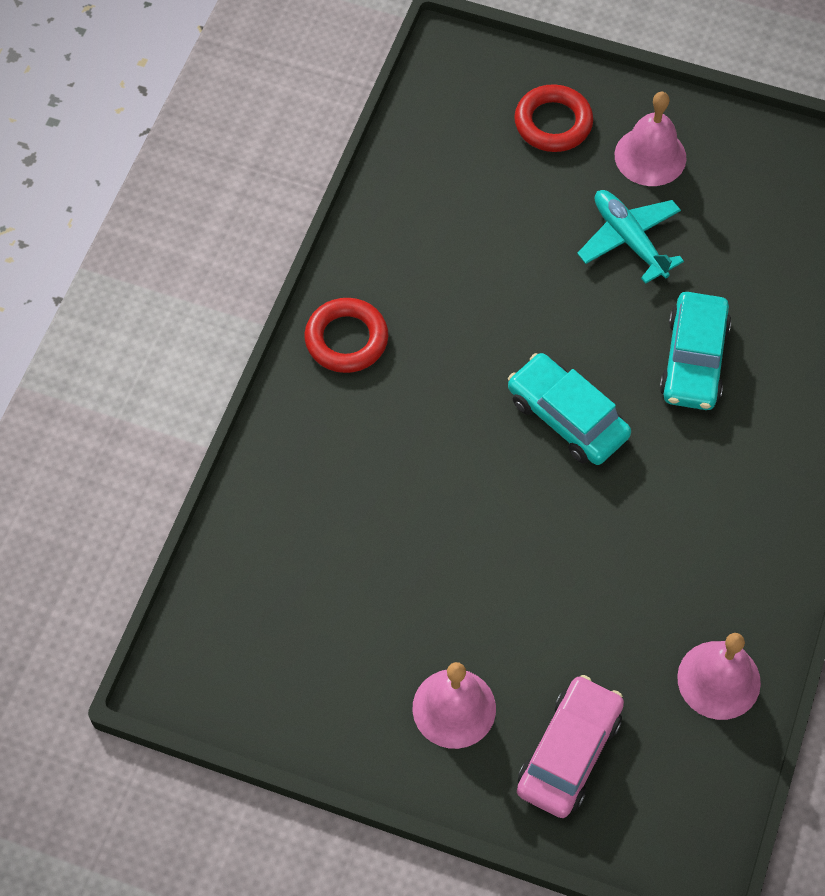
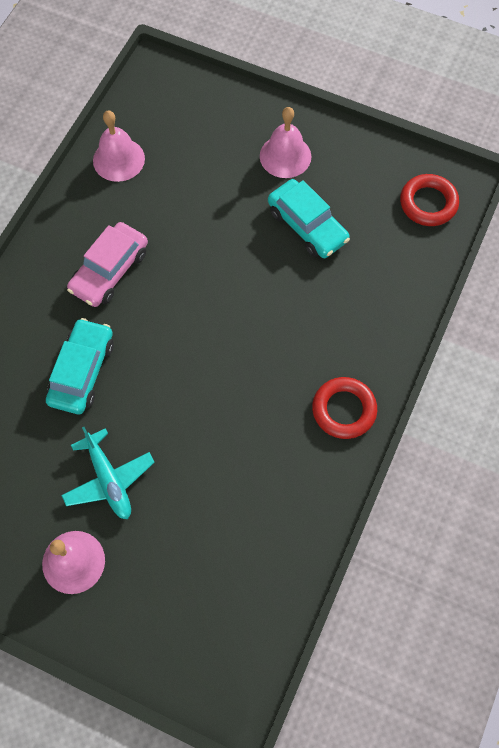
camera: 175 degrees left, 5 degrees up
(553, 123) = (151, 605): red ring -> red ring (428, 203)
(567, 417) = (184, 335): turquoise car -> turquoise car (307, 225)
(569, 752) = (218, 127): pink car -> pink car (110, 270)

